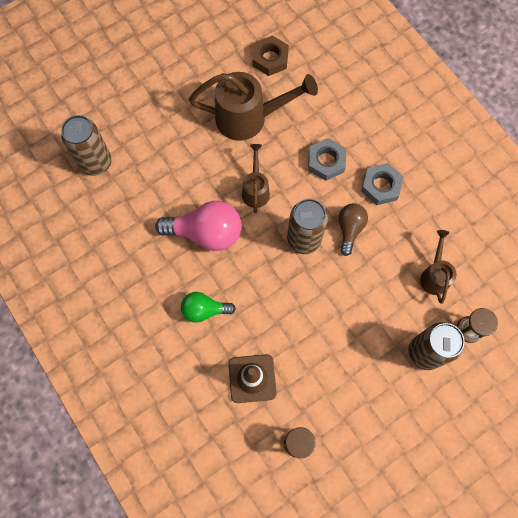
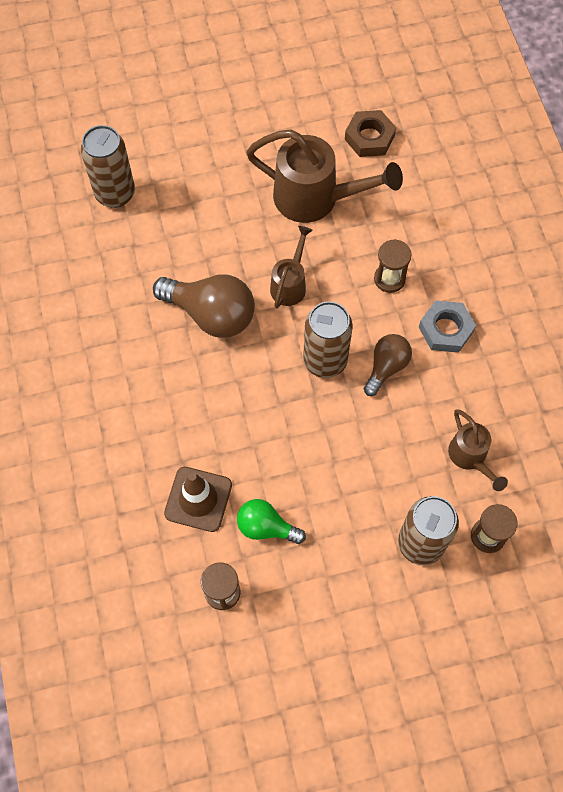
camera: 20 degrees right, 5 degrees down
(204, 310) = (173, 401): green light bulb -> green light bulb (266, 527)
(206, 233) = (211, 314): pink light bulb -> brown light bulb
(326, 161) = (389, 279): grey nut -> brown hourglass
(434, 275) = (470, 457): brown watering can -> brown watering can turned 135 degrees clockwise

